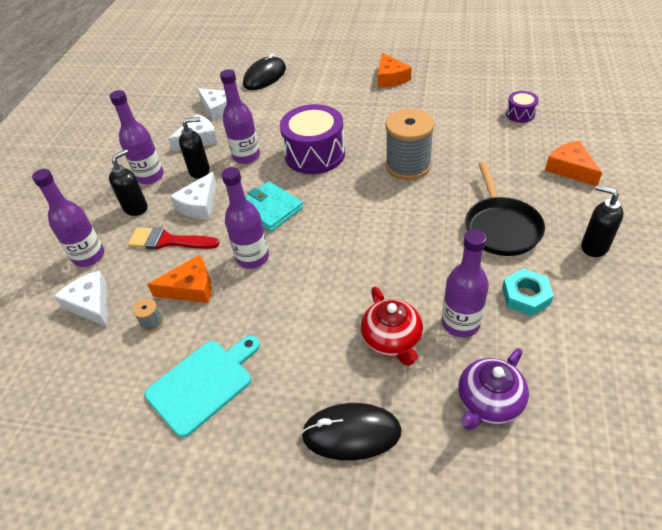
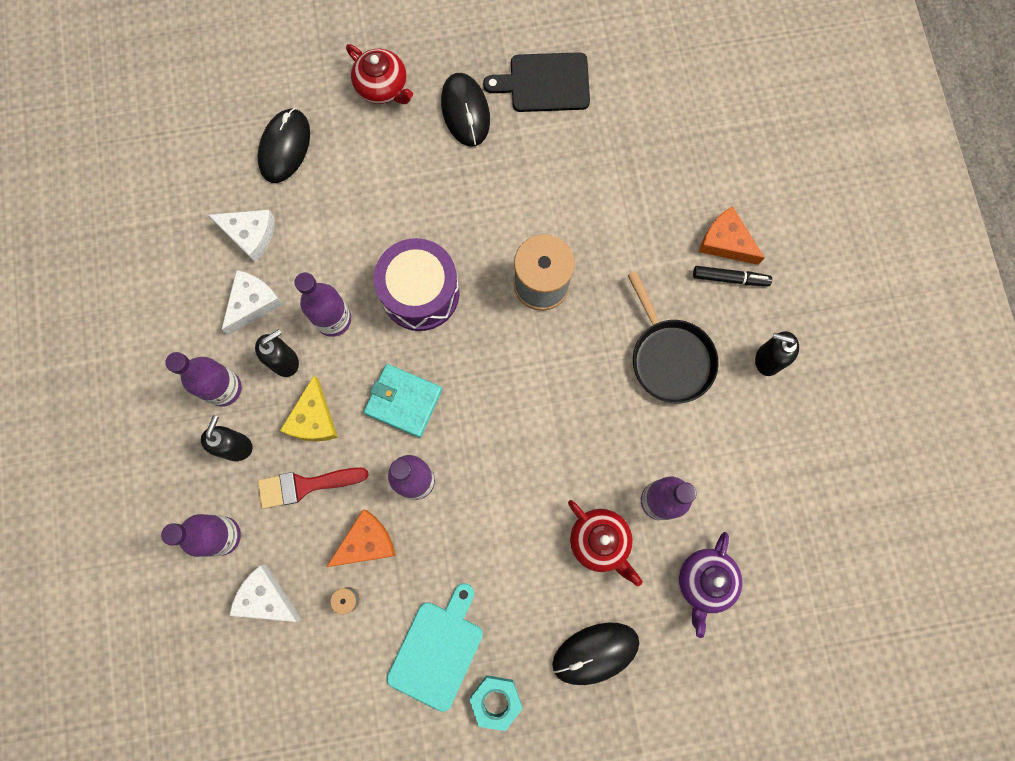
camera: 25 degrees left, 30 degrees up
(199, 204) = (313, 418): white cheese -> yellow cheese
(341, 61) = (383, 87): none -> red teapot
(390, 78) = (465, 111): orange cheese -> black mouse
(451, 73) = (544, 83): none -> black cutting board
(520, 114) = (651, 152): purple drum -> none
(525, 296) = (713, 447): turquoise nut -> turquoise nut (496, 701)
(569, 190) = (730, 278): none -> black marker

